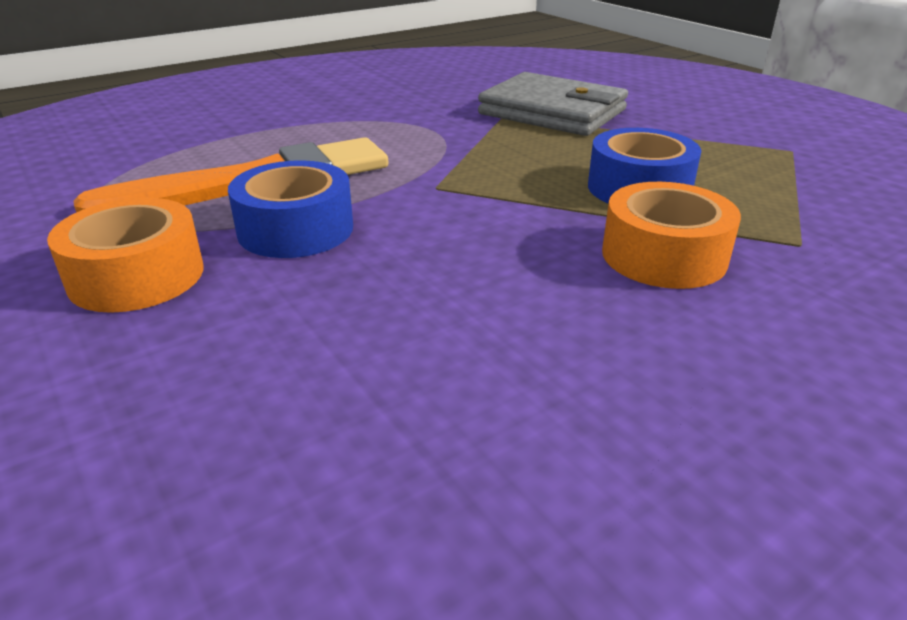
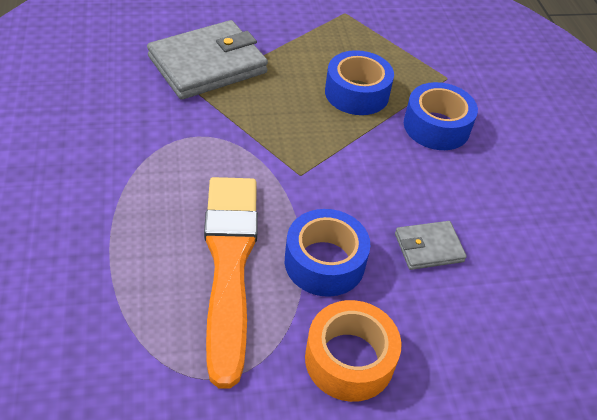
camera: 70 degrees left, 15 degrees up
(382, 297) = (428, 248): none -> grey wallet
(663, 256) = (436, 126): orange tape -> blue tape

